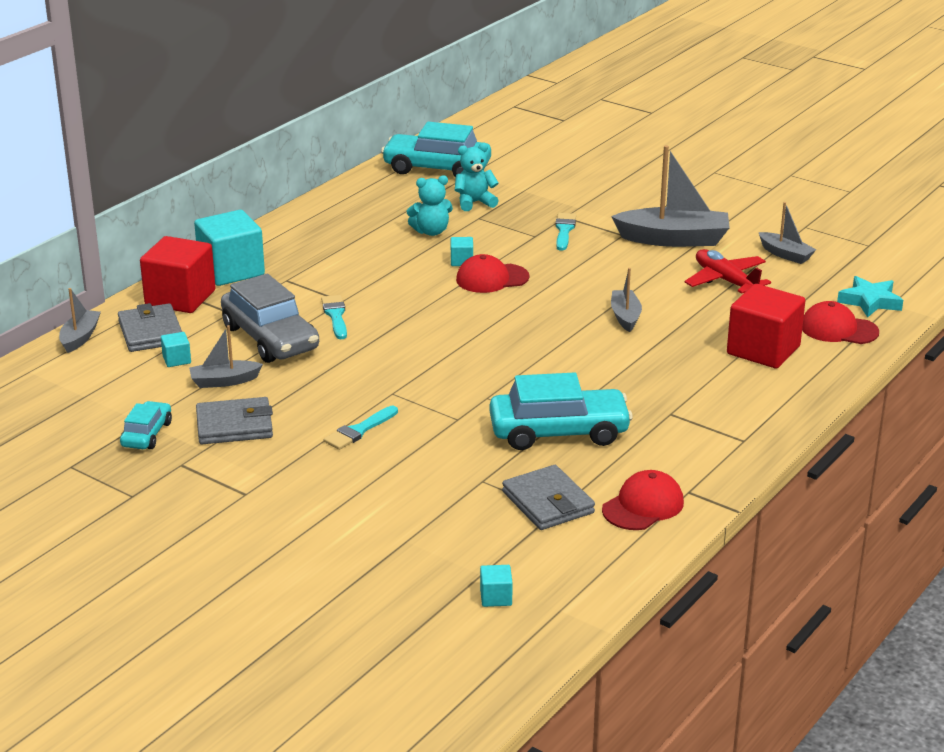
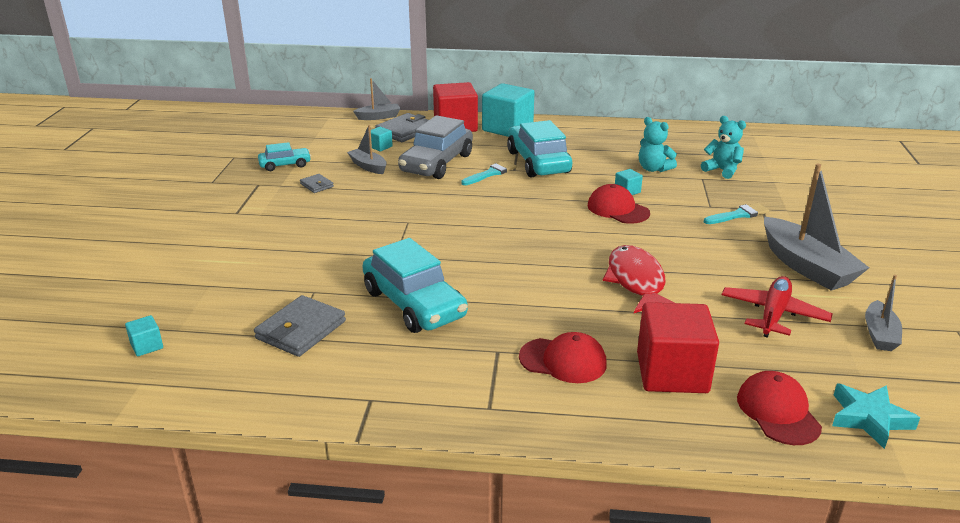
camera: 60 degrees right, 0 degrees up
(234, 426) = (317, 185): grey wallet -> grey wallet, size x0.52
(359, 430) = (346, 225): turquoise brush -> none
(437, 168) = (749, 144): turquoise car -> turquoise car (538, 162)
(625, 317) = (636, 281): grey boat -> red fish
(643, 506) = (327, 380): red cap -> red cap (563, 360)

